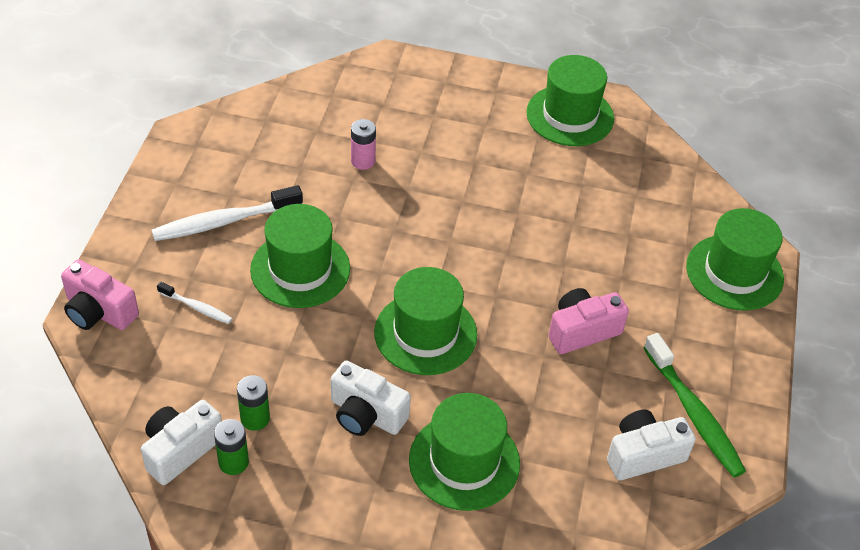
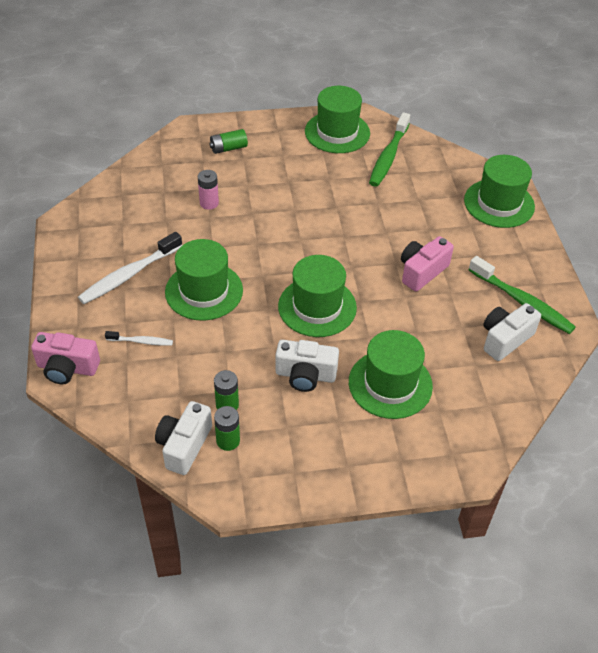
camera: 20 degrees left, 0 degrees up
(422, 98) = (228, 148): none -> green battery
(620, 166) = (388, 156): none -> green toothbrush

